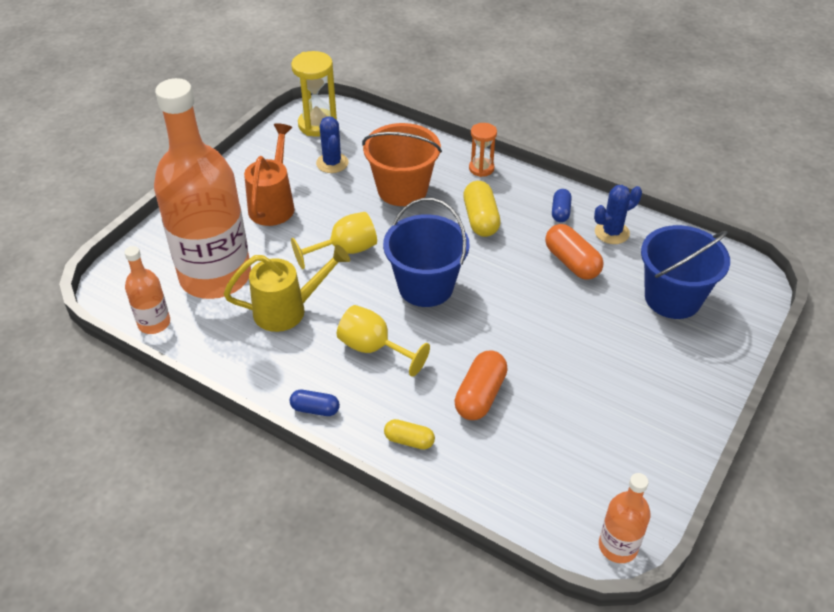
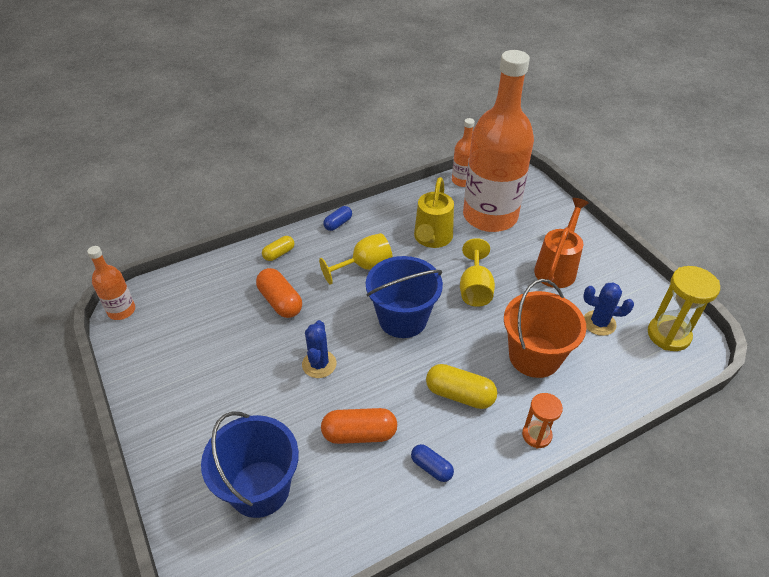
camera: 120 degrees right, 0 degrees up
(273, 204) = (557, 268): orange watering can -> orange watering can turned 105 degrees counterclockwise
(612, 232) = (374, 495): blue cactus -> blue cactus (319, 364)

